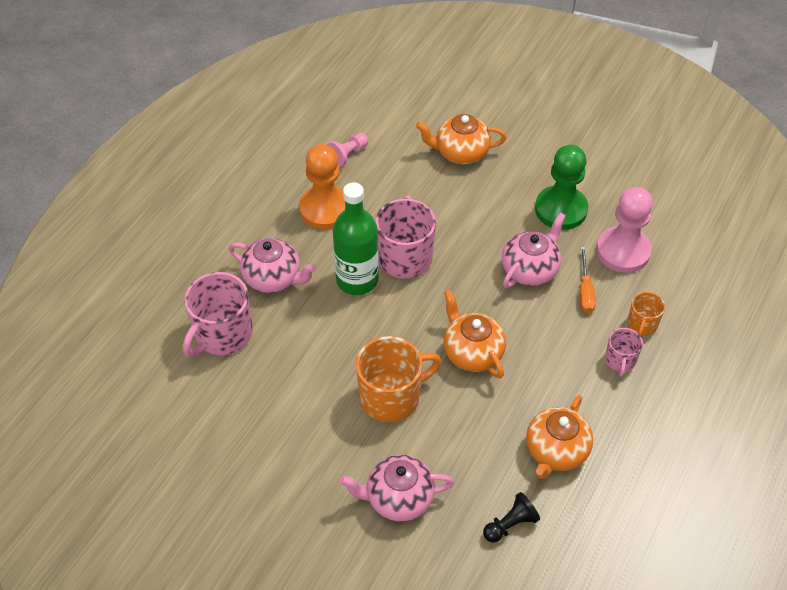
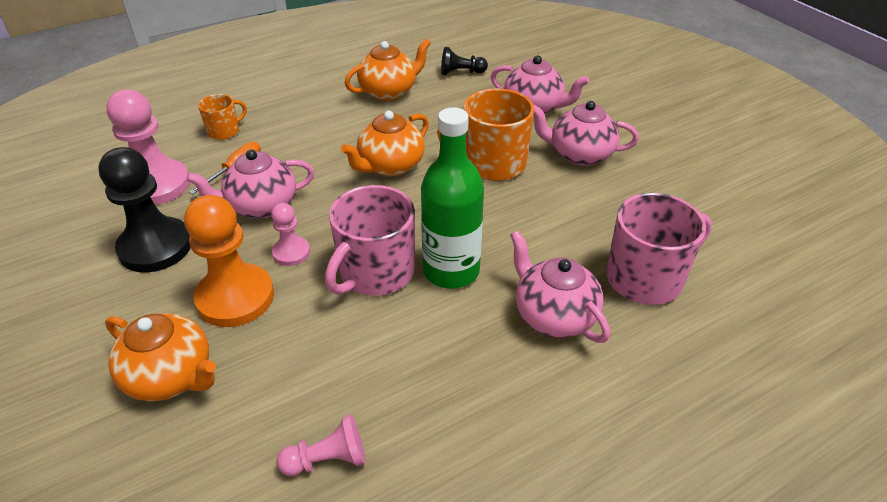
camera: 150 degrees left, 10 degrees down
(322, 446) = (579, 154): none -> pink teapot
(325, 209) = (427, 380): orange pawn -> orange pawn (235, 297)
(472, 245) = (291, 252): none -> pink pawn
(472, 352) = (390, 166): orange teapot -> orange teapot turned 45 degrees clockwise
(561, 209) = (155, 247): green pawn -> black pawn
(620, 361) = (275, 118): pink mug -> none

